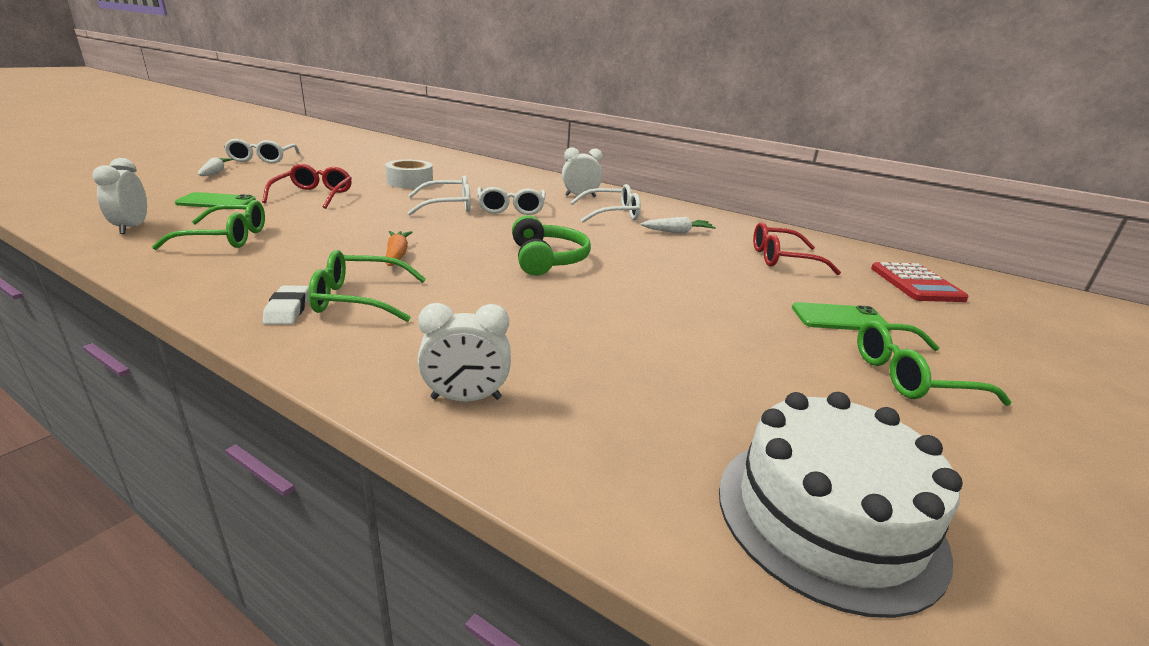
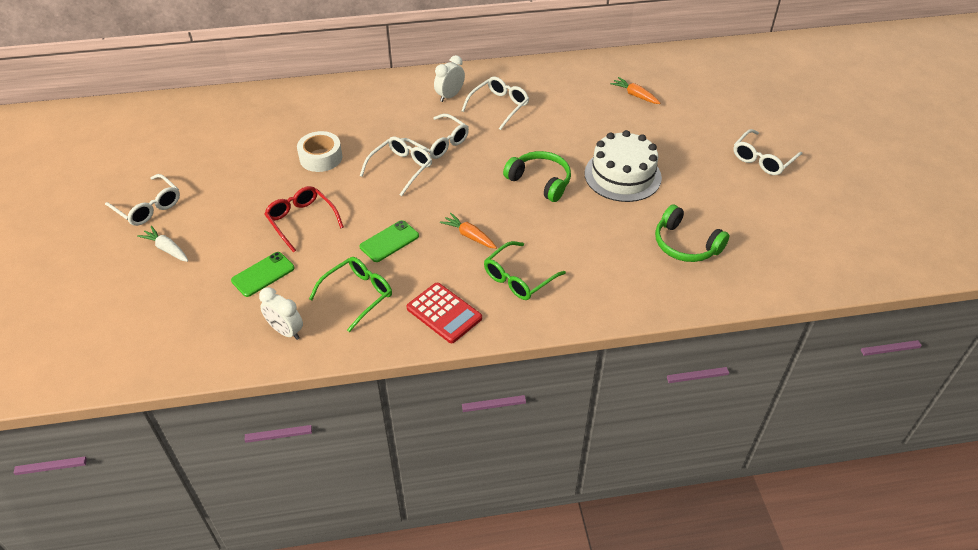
camera: 40 degrees left, 20 degrees up
(288, 310) = (506, 308): white eraser -> none
(466, 398) = (651, 291): white clock -> none
(616, 386) = (685, 244): none -> green headphones
(677, 232) = (558, 102): white carrot -> none
(782, 259) = (635, 95): red glasses -> orange carrot
(828, 517) = (798, 250): white cake -> white cake (622, 175)
(839, 318) = (707, 135): green phone -> green phone (389, 241)
(910, 376) = (762, 159): green glasses -> white glasses
(916, 283) = (707, 77): red calculator -> red calculator (444, 313)

